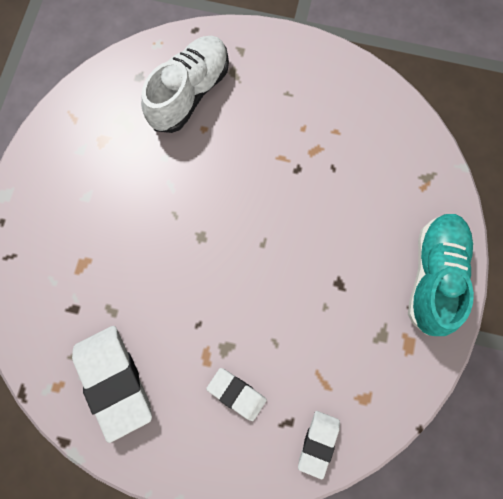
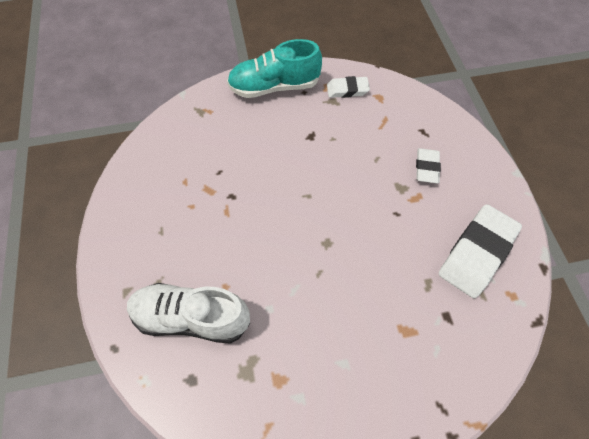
camera: 115 degrees left, 15 degrees down
(318, 443) = (423, 111): white eraser -> white eraser (347, 90)

